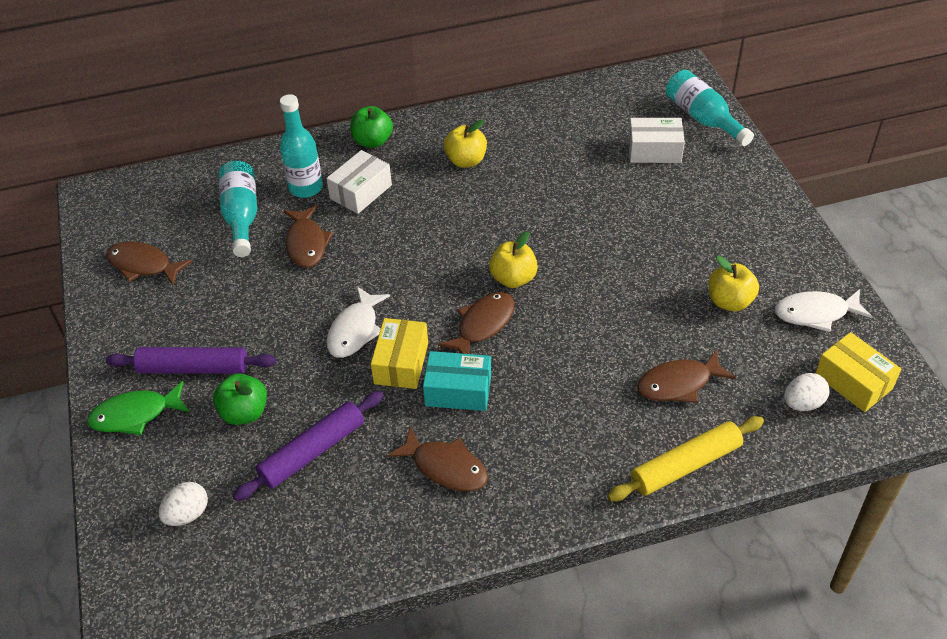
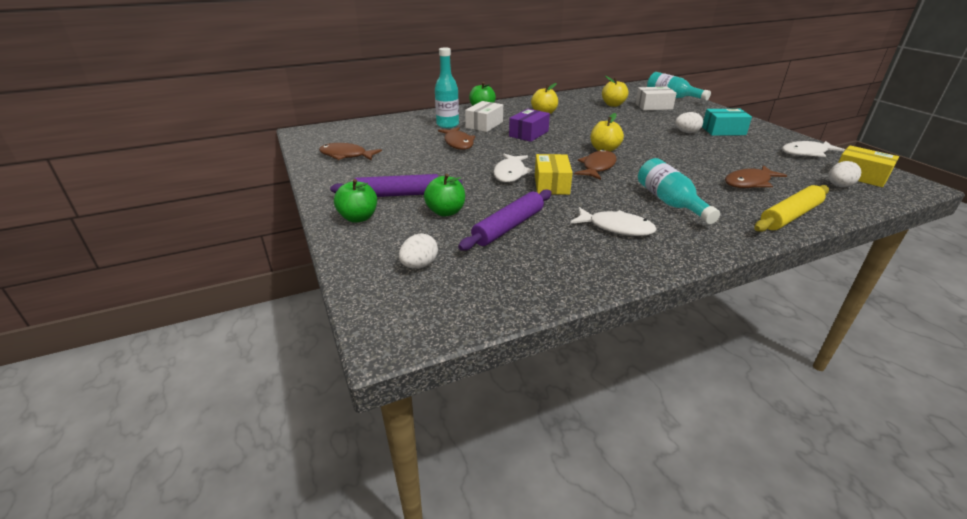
camera: 10 degrees left, 15 degrees down
(135, 415) = (358, 218): green fish -> green apple
(242, 216) = (409, 136): turquoise bottle -> turquoise bottle (670, 202)
(419, 224) = (529, 134): none -> purple box
(445, 467) = (616, 228): brown fish -> white fish
(458, 391) = (600, 194): turquoise box -> turquoise box (723, 131)
(664, 238) = (686, 132): none -> white egg
(729, 301) = (749, 151): yellow apple -> yellow apple (613, 105)

